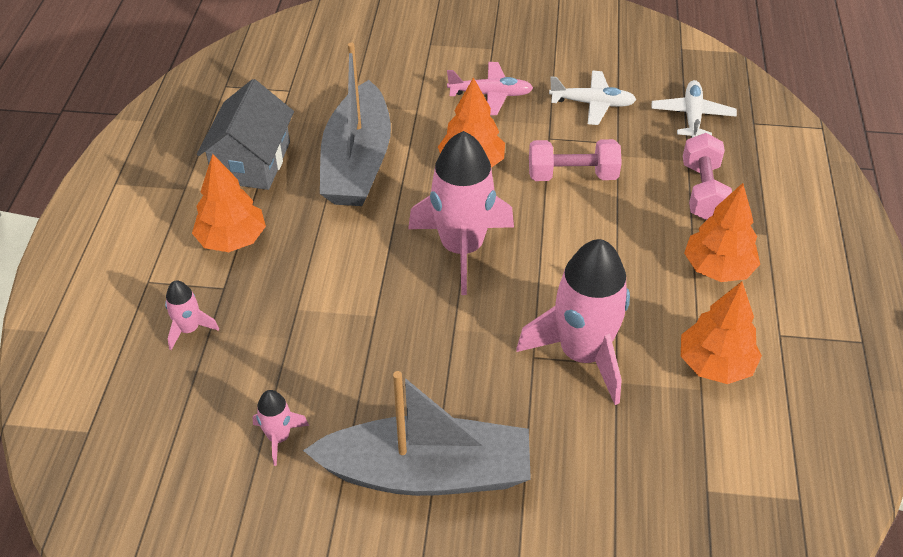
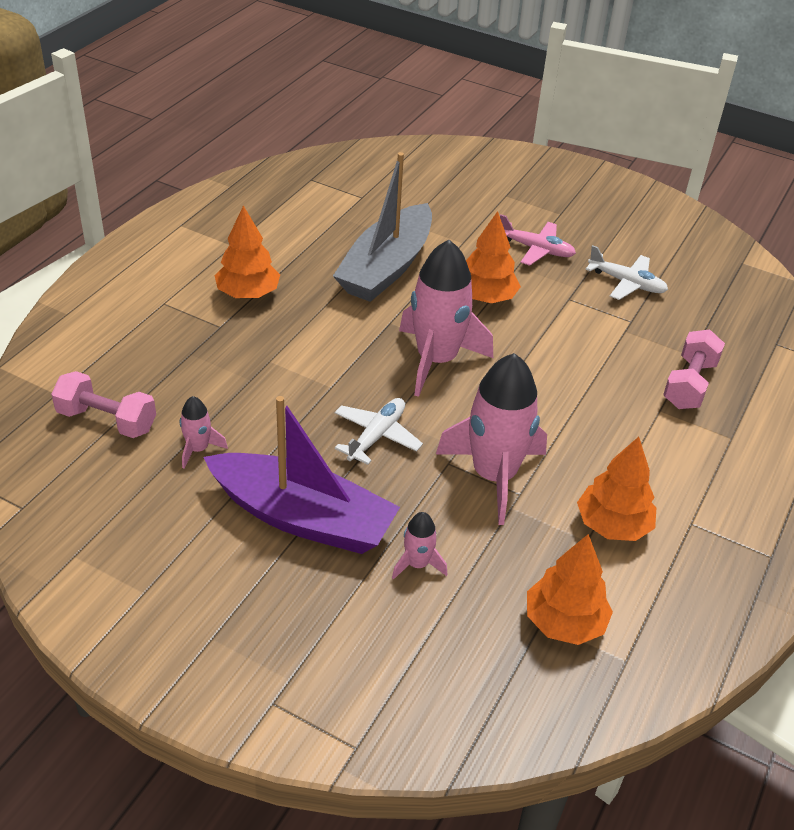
camera: 20 degrees right, 5 degrees down
(189, 329) = (175, 347): pink rocket -> pink rocket (417, 564)
(252, 162) = (298, 241): grey house -> none
(427, 473) = (302, 518): grey boat -> purple boat
(572, 175) = (572, 334): pink dumbbell -> pink dumbbell (107, 420)
(692, 116) = (717, 320): white plane -> white plane (377, 436)
(718, 268) = (664, 450): orange tree -> orange tree (564, 622)

